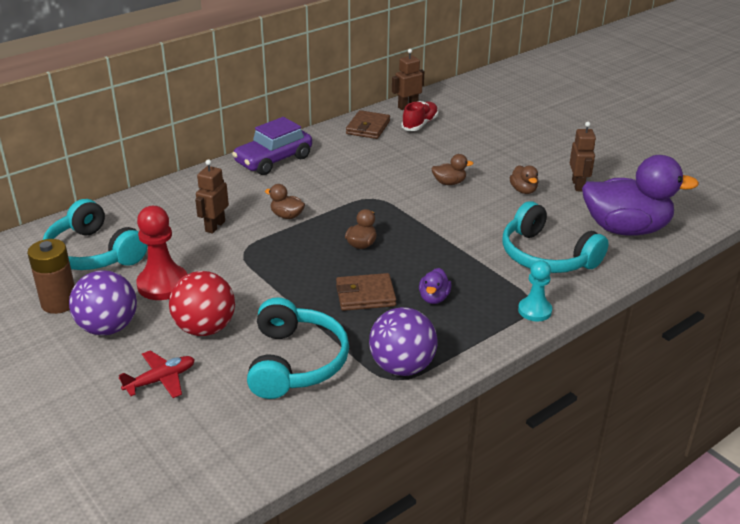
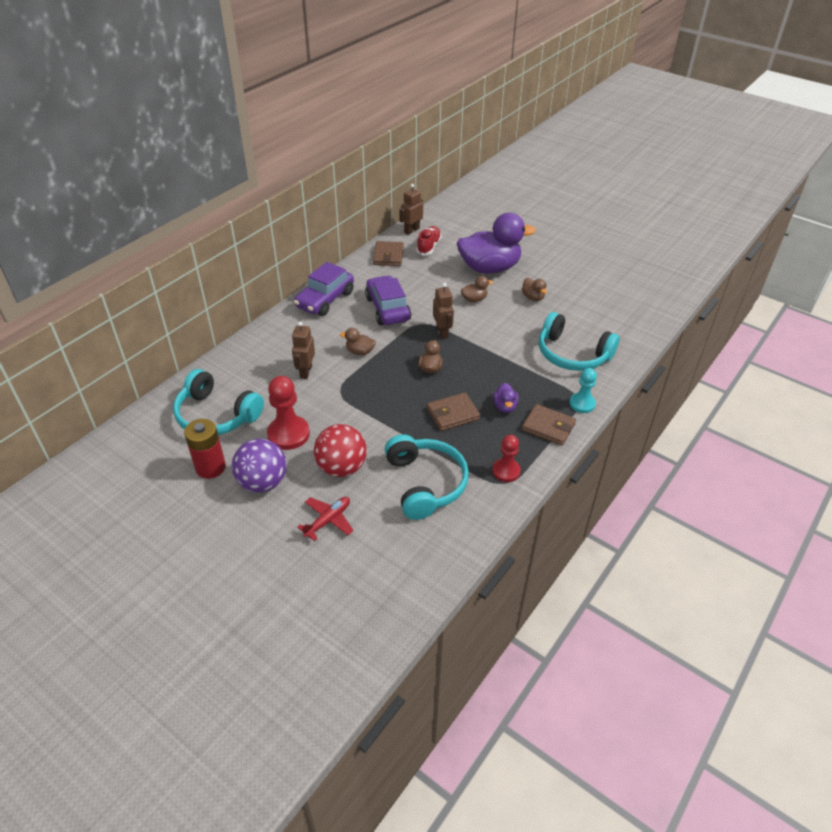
camera: 15 degrees left, 10 degrees up
(59, 303) = (210, 467): brown battery -> red battery
(341, 178) = (387, 309): none -> purple car
(402, 367) = (506, 471): purple ball -> red pawn
(479, 328) = (548, 427): none -> brown wallet
(578, 185) = (571, 286): brown robot -> brown robot (442, 332)
(625, 229) = (620, 320): purple duck -> purple duck (489, 268)

